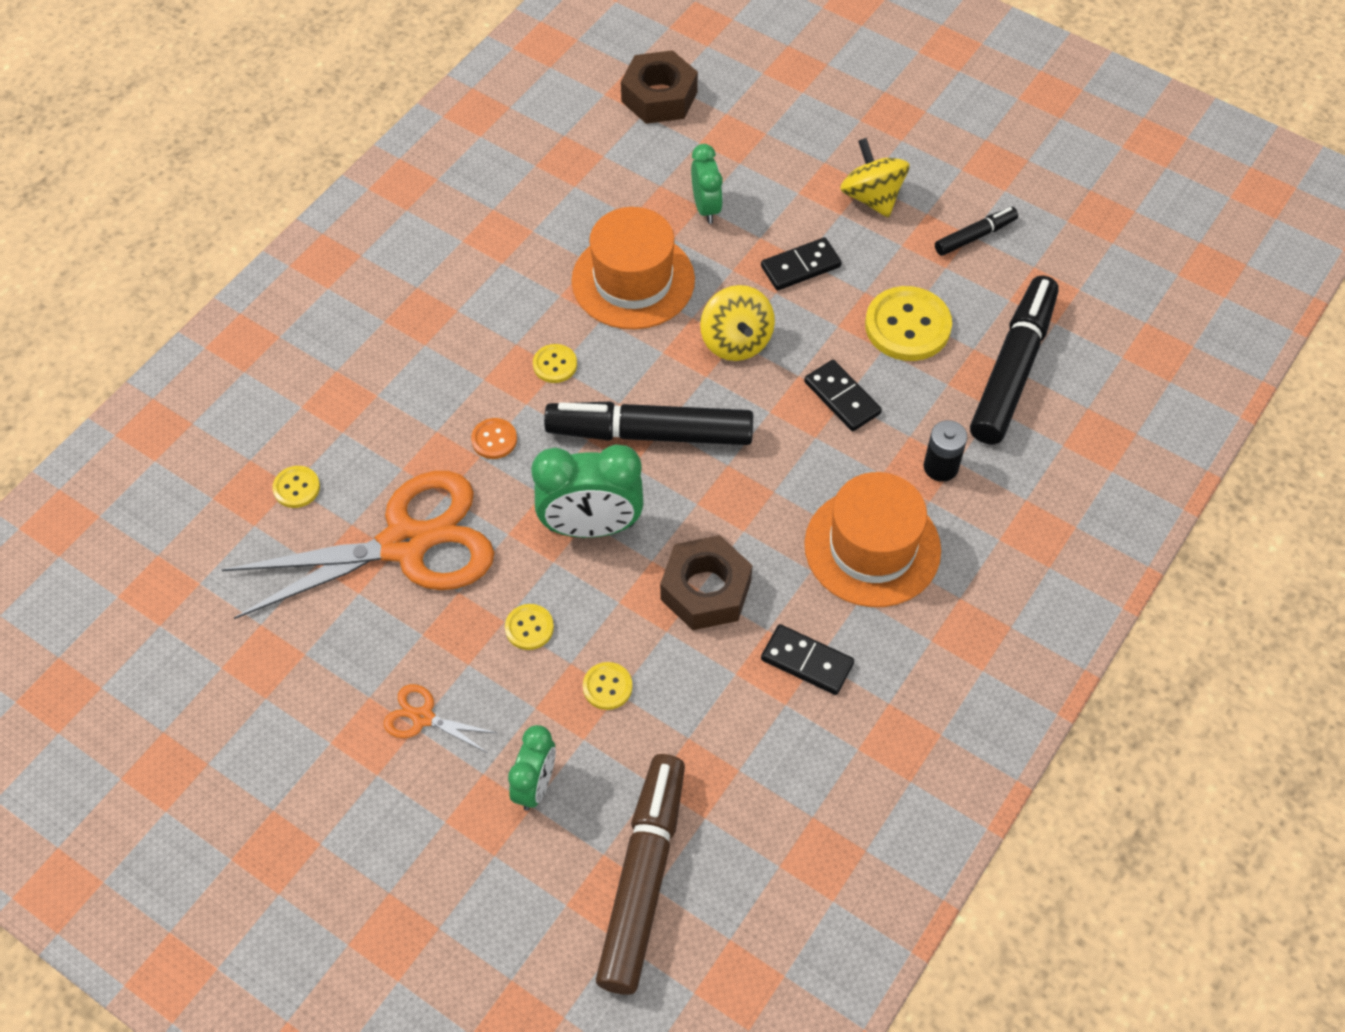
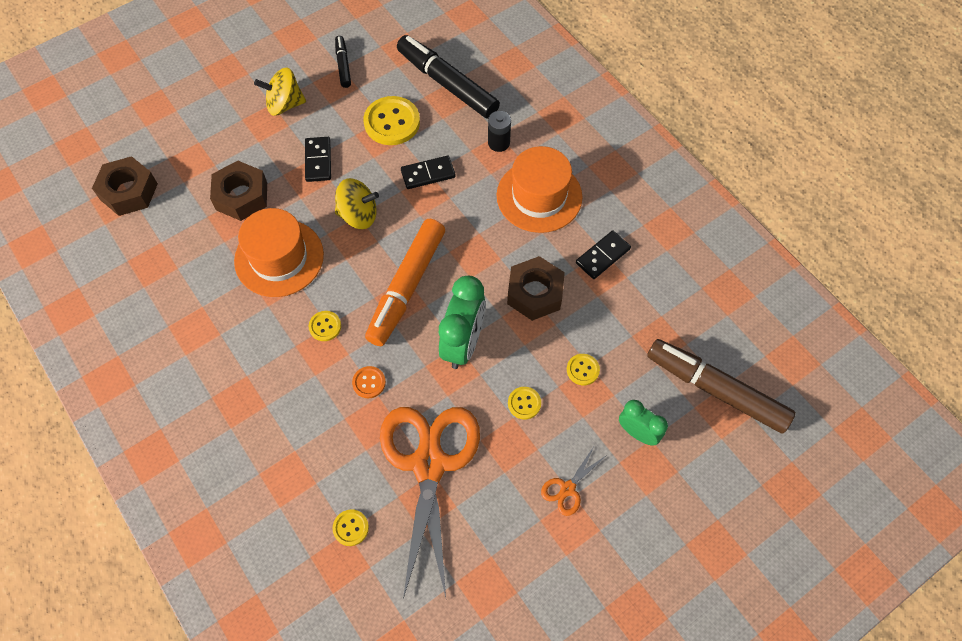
camera: 70 degrees left, 5 degrees up
(650, 433) = (406, 287): black marker -> orange marker
(706, 207) = (241, 196): green clock -> brown nut

